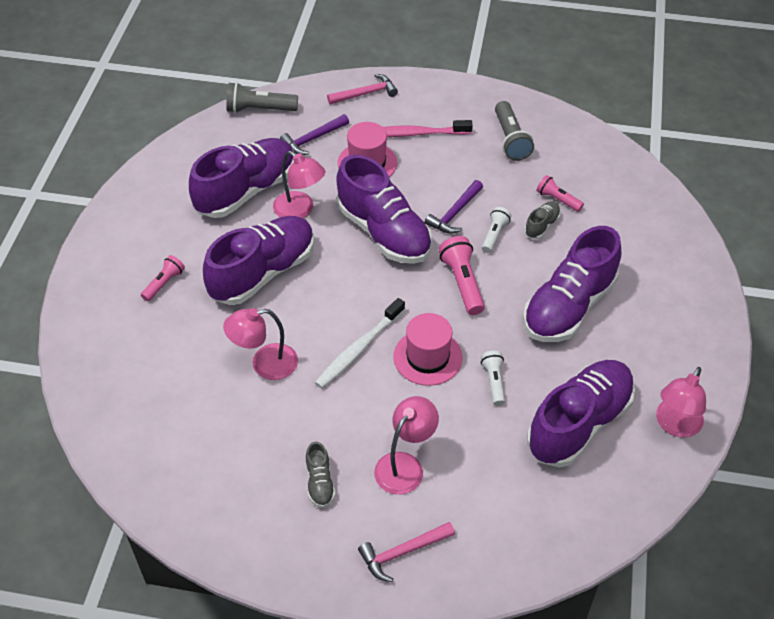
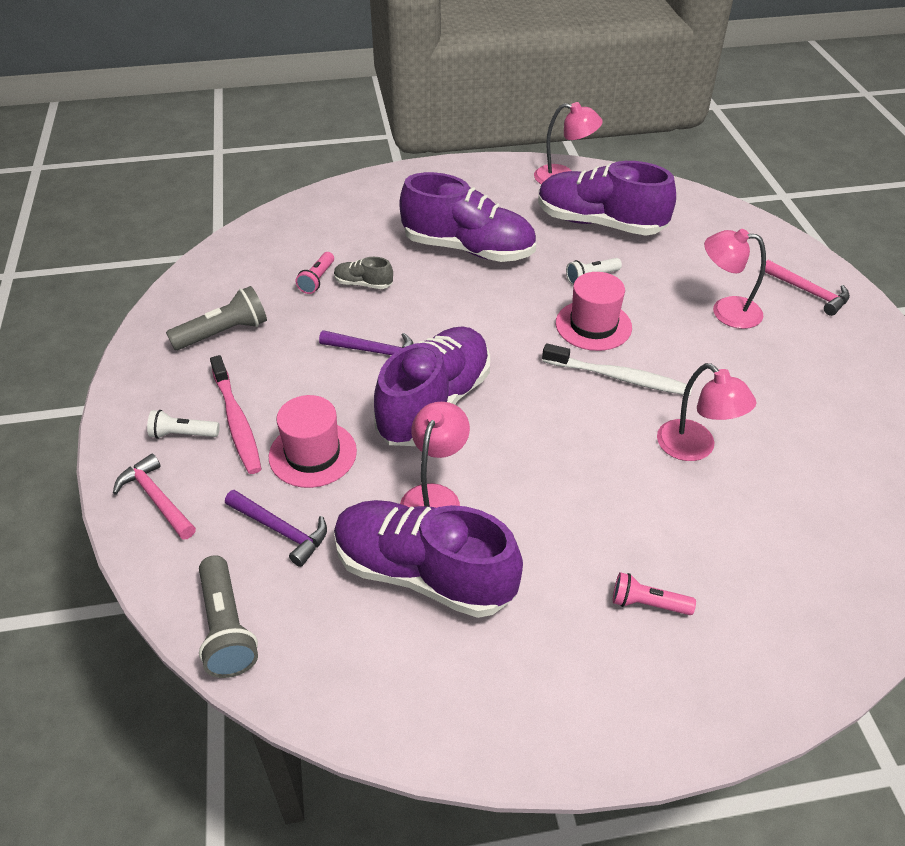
camera: 110 degrees left, 5 degrees down
(263, 272) = (563, 498): purple shoe -> none
(320, 482) = (793, 361): grey shoe -> none
(462, 282) = (478, 323): pink flashlight -> none
(494, 235) = (394, 314): white flashlight -> white flashlight (183, 434)

